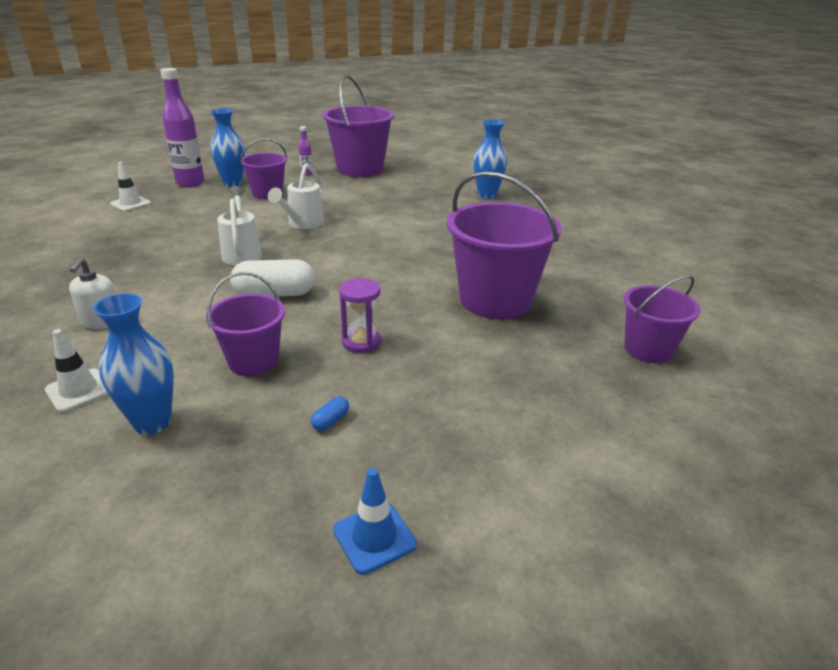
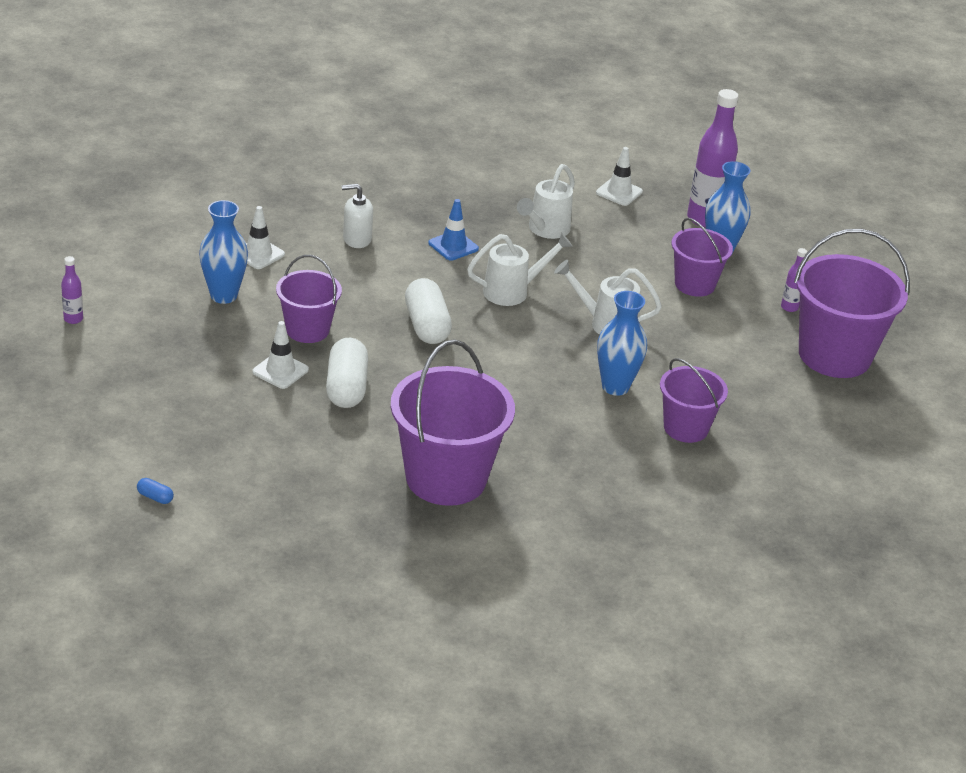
camera: 80 degrees right, 5 degrees up
(123, 599) = (73, 319): none -> purple bottle
(161, 233) = (545, 230): none -> white watering can
(323, 383) = (280, 371): none -> white traffic cone
(330, 421) = (231, 379): blue capsule -> blue capsule (155, 497)
(361, 342) = (346, 387): purple hourglass -> white capsule
(374, 537) = (115, 407): blue traffic cone -> blue traffic cone (453, 246)
(487, 195) = (778, 486): blue vase -> blue vase (615, 387)
(648, 349) = (362, 584): purple bucket -> purple bucket (685, 428)

